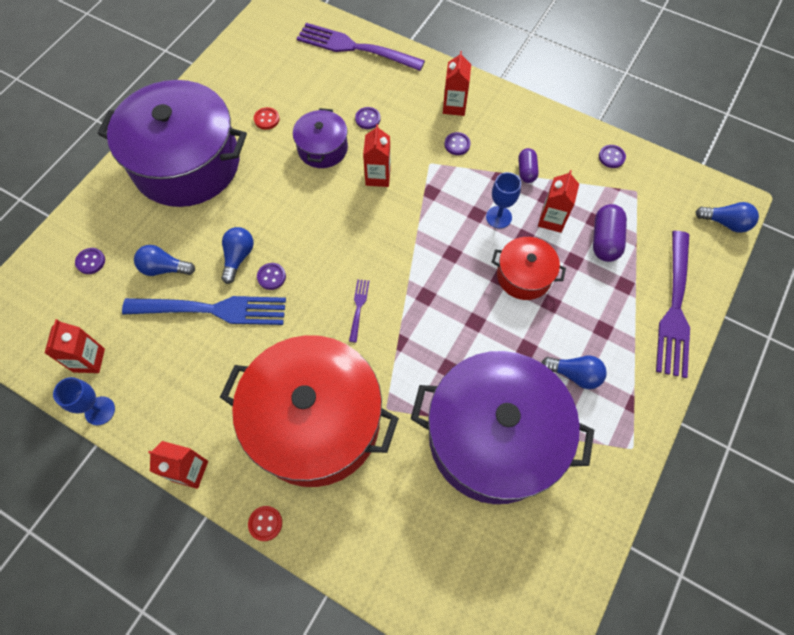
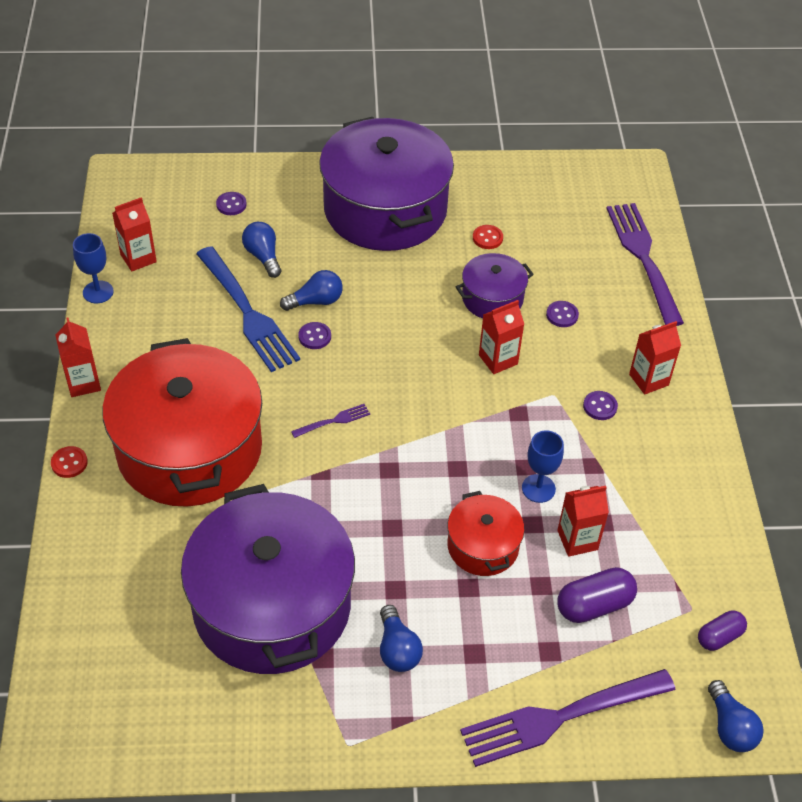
camera: 55 degrees right, 15 degrees down
(526, 171) = (622, 486): purple capsule -> purple capsule (719, 637)
(611, 157) = (718, 562): purple button -> none

